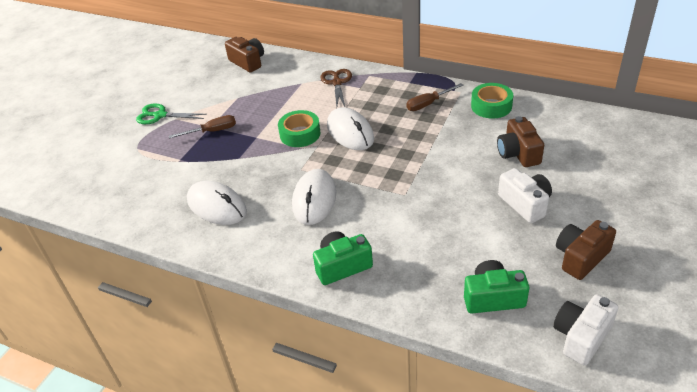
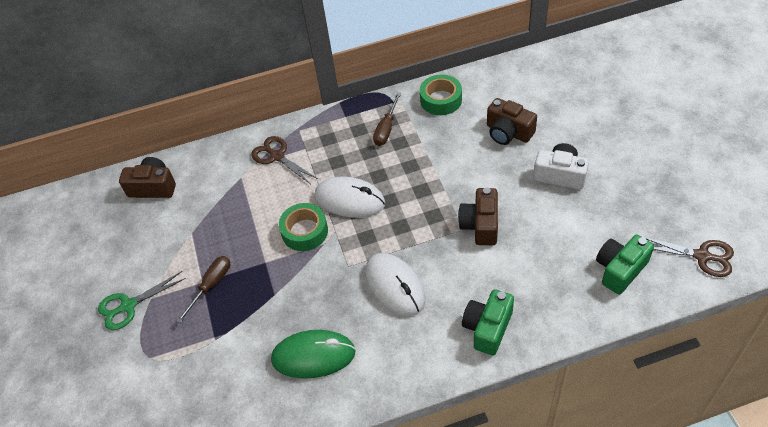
camera: 40 degrees left, 10 degrees up
(217, 206) = (313, 356): white mouse -> green mouse
(581, 257) = (640, 194): brown camera -> brown camera (480, 225)
(581, 337) = (702, 256): white camera -> brown scissors

